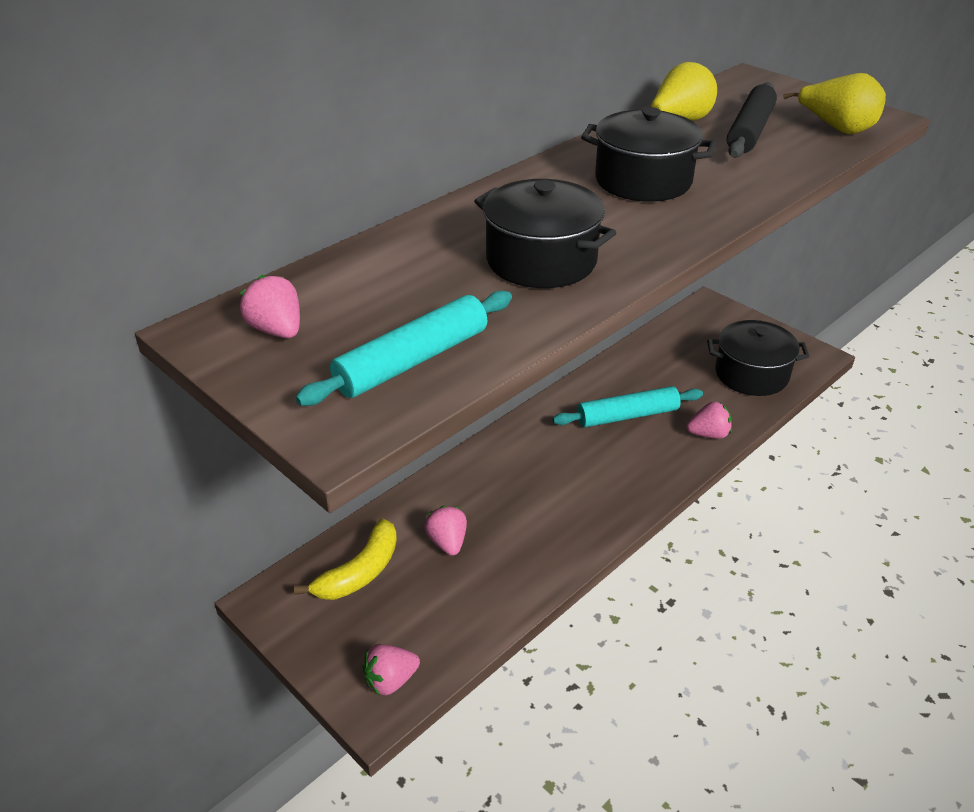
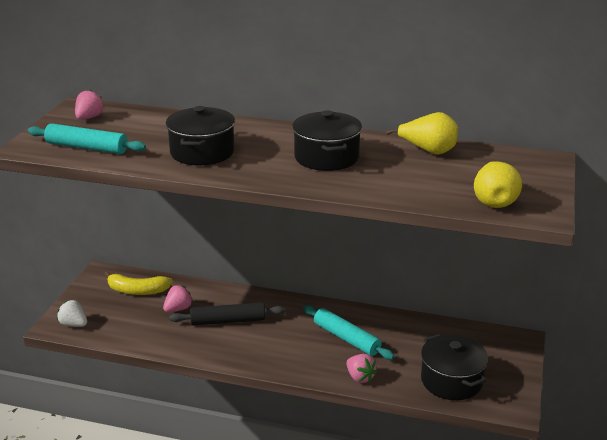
camera: 60 degrees right, 10 degrees down
(390, 681) = (74, 324): pink strawberry -> white strawberry
(749, 131) = (446, 174): black rolling pin -> black rolling pin (228, 321)

